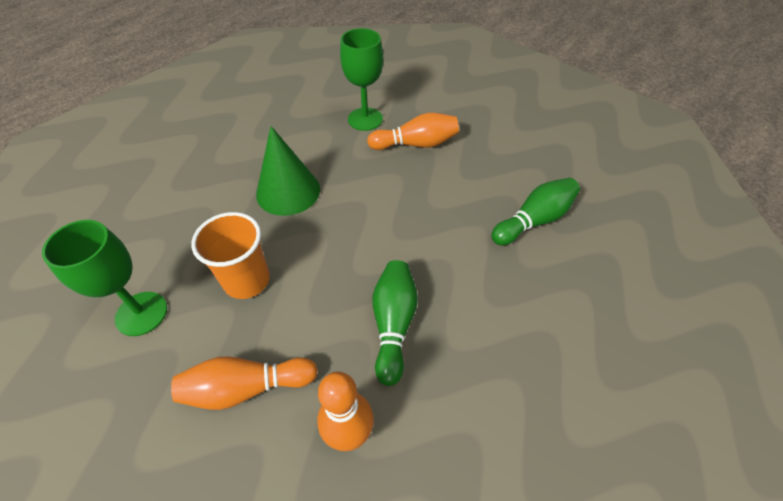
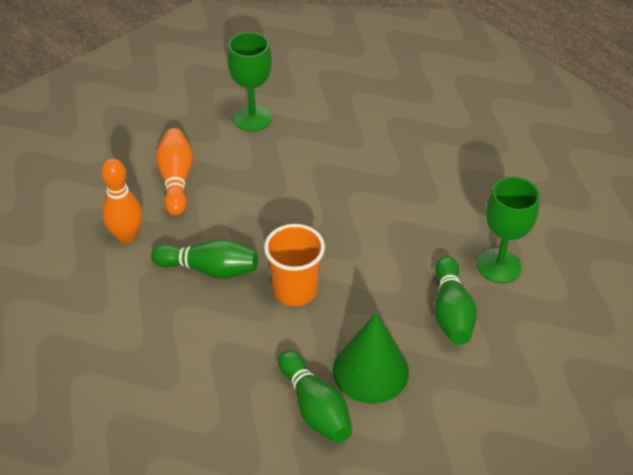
camera: 95 degrees right, 5 degrees down
(247, 280) = (273, 174): orange cup -> orange cup (295, 290)
(288, 191) = (378, 198): green cone -> green cone (370, 370)
(416, 144) = (451, 312): orange bowling pin -> green bowling pin

